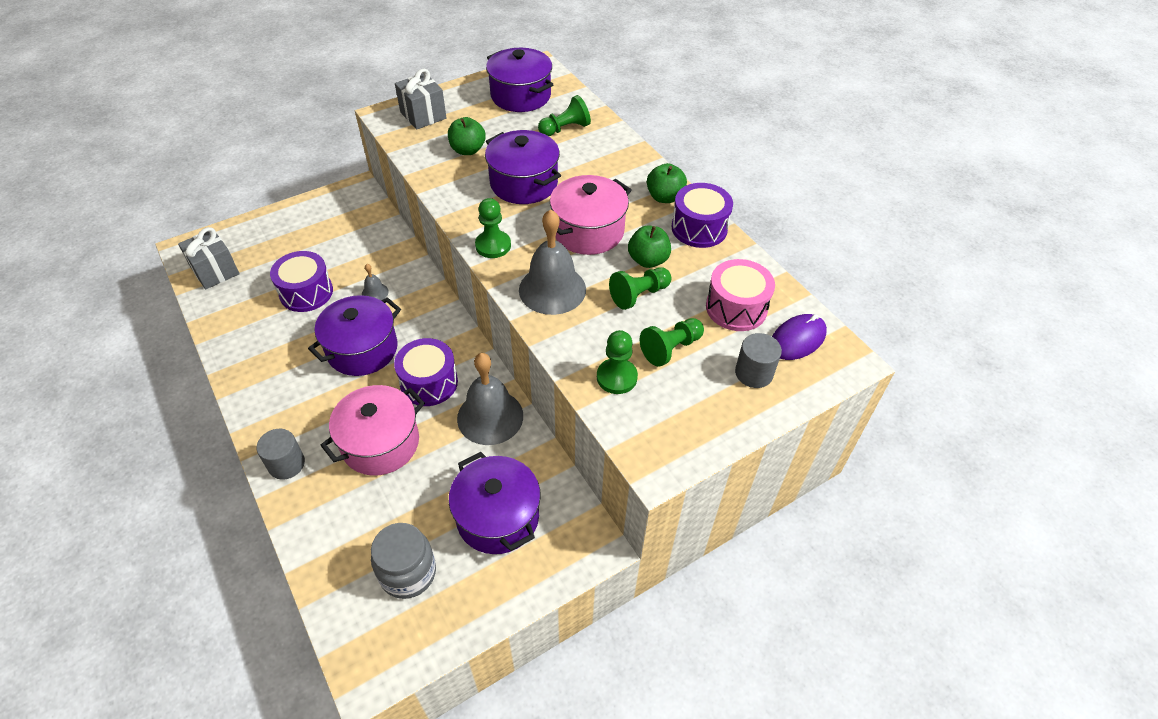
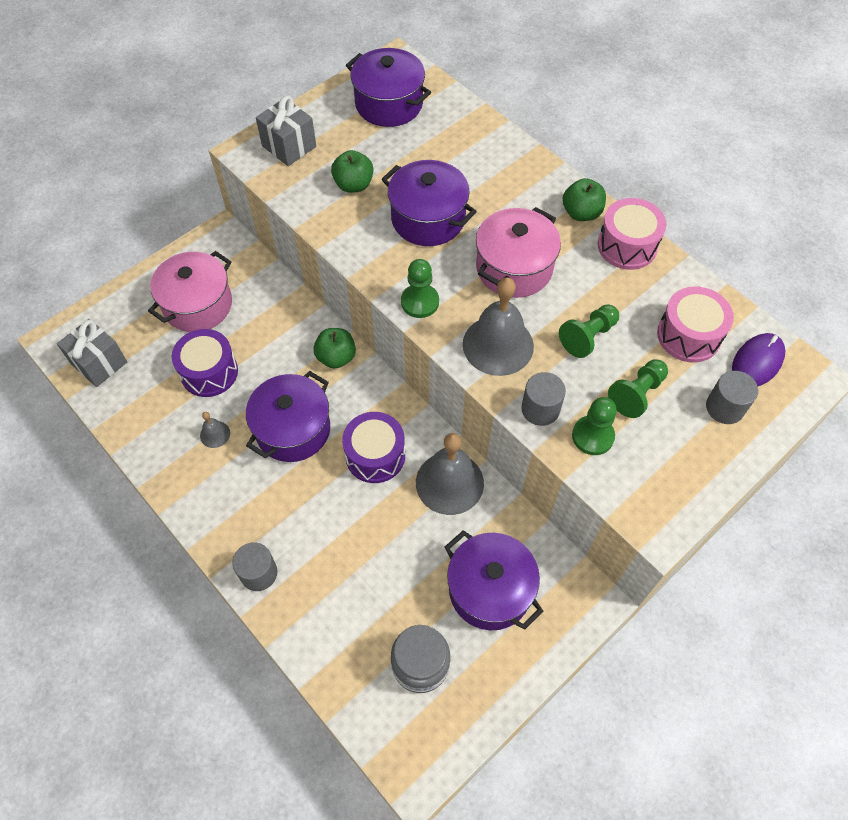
camera: 10 degrees left, 10 degrees up
(375, 292) = (283, 360): grey bell -> grey bell (215, 434)
(380, 443) = (347, 532): pink pot -> pink pot (198, 305)
(565, 129) = (451, 141): green pawn -> none
(574, 347) = (540, 409): none -> grey cylinder
(648, 260) = (585, 293): green apple -> green apple (336, 357)
(699, 228) = (627, 246): purple drum -> pink drum

